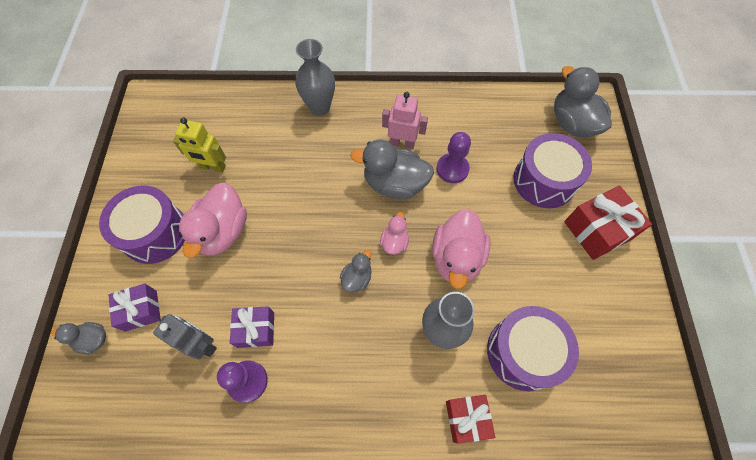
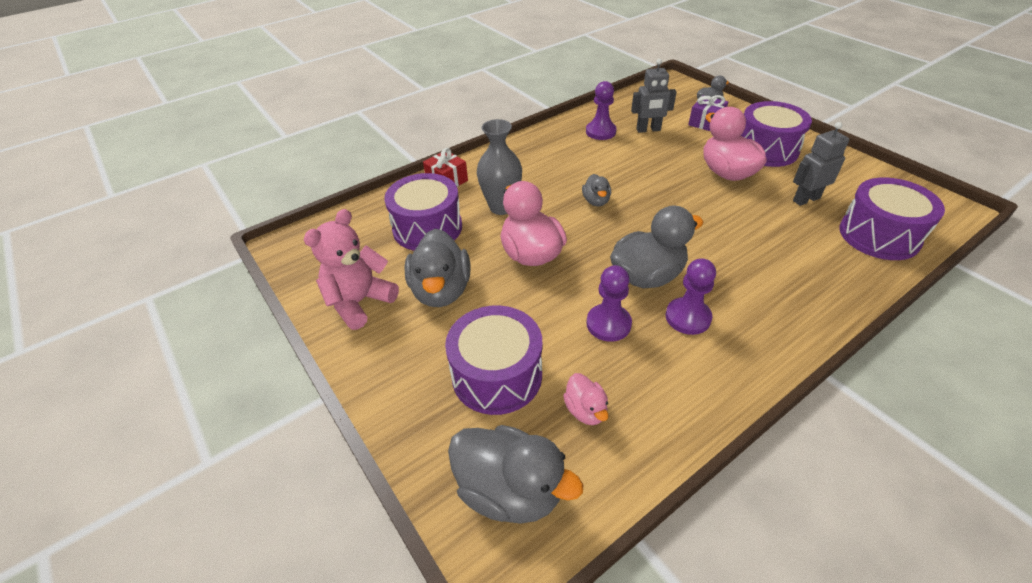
camera: 145 degrees right, 20 degrees down
(212, 167) = (806, 199): yellow robot -> grey robot
(220, 114) = (879, 235): none -> purple drum
(256, 329) = (627, 148): purple gift -> none
(319, 107) = (815, 299): grey vase -> none
(394, 242) = (594, 236): pink duck -> pink duck (586, 410)
(402, 143) = (688, 317): pink robot -> purple pawn
(546, 269) = (441, 290): none -> grey duck
(597, 230) = (404, 356): red gift -> none
(615, 300) = (359, 302): none -> pink teddy bear

